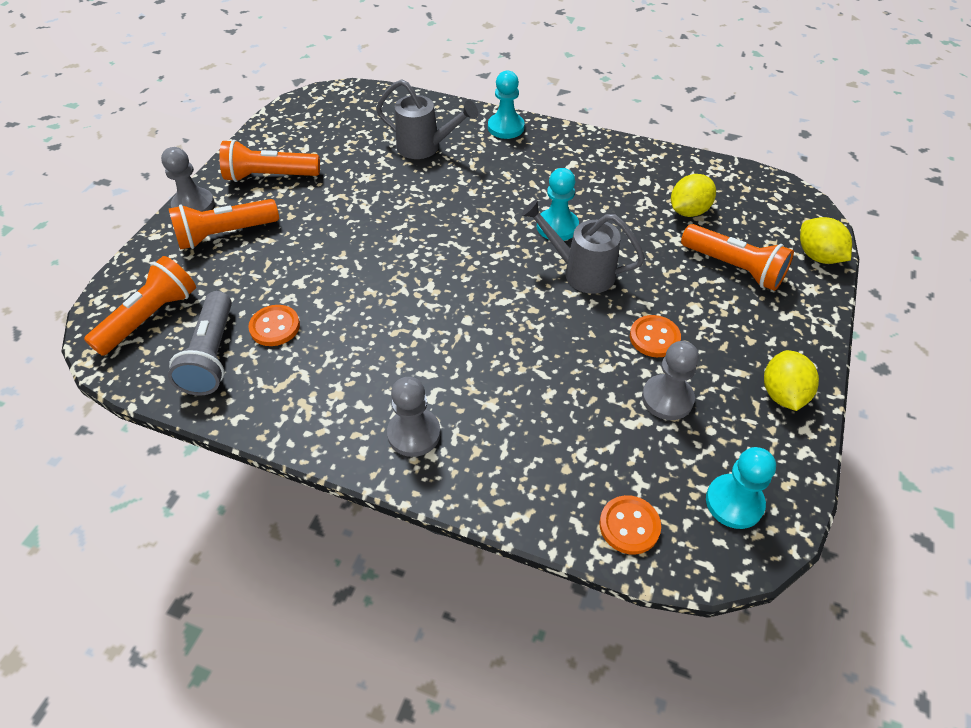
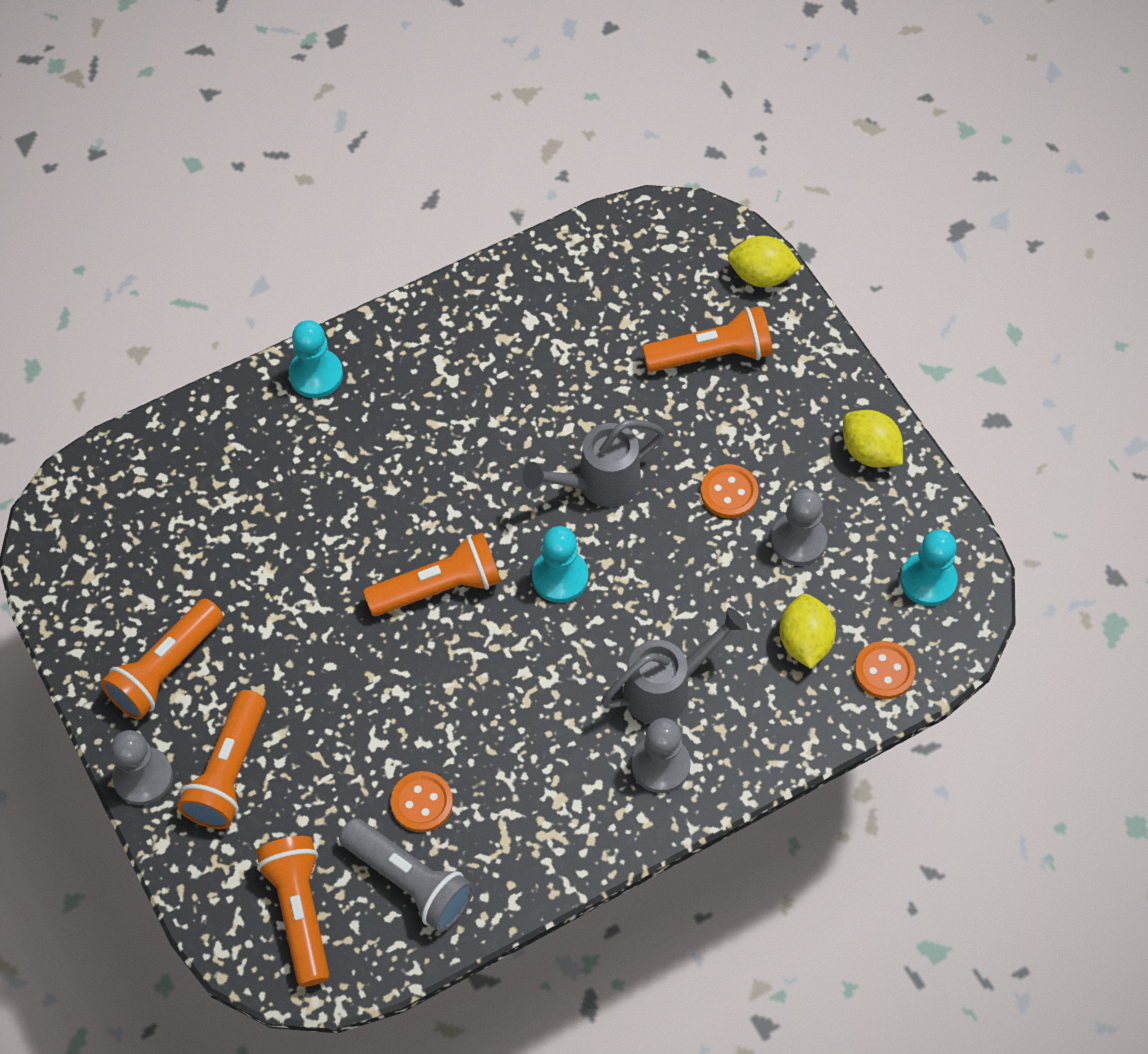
camera: 50 degrees left, 10 degrees up
(425, 148) = (272, 479): grey watering can -> grey watering can (667, 688)
(431, 246) = (439, 587): none -> orange flashlight
(557, 226) = (519, 453): turquoise pawn -> turquoise pawn (560, 577)
(688, 211) = (608, 323): yellow lemon -> yellow lemon (804, 642)

